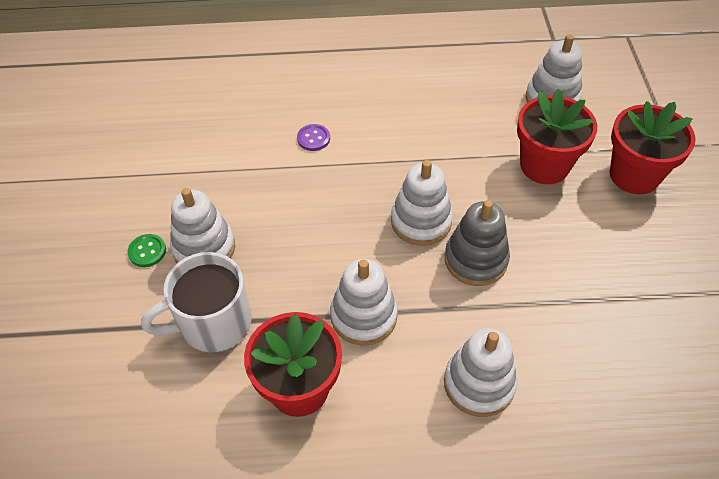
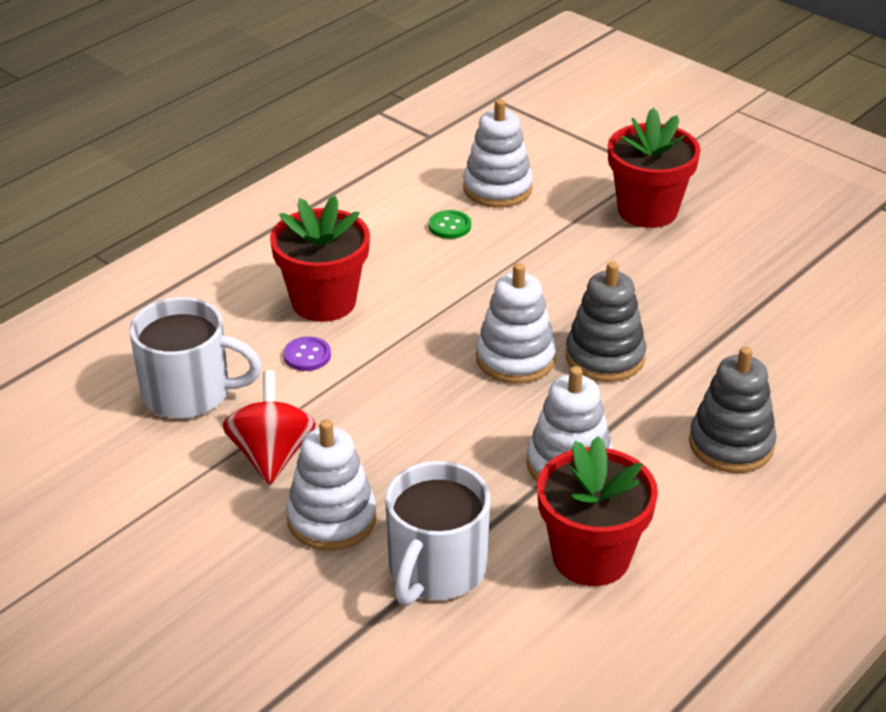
camera: 45 degrees left, 15 degrees down
(147, 251) = (272, 563): green button -> green button (449, 226)
(224, 186) = (271, 455): none -> red spinning top
(232, 120) = (189, 393): none -> white mug
(479, 384) = (731, 444): white stacking toy -> grey stacking toy
(544, 165) = (563, 247): red flower pot -> red flower pot (324, 302)

